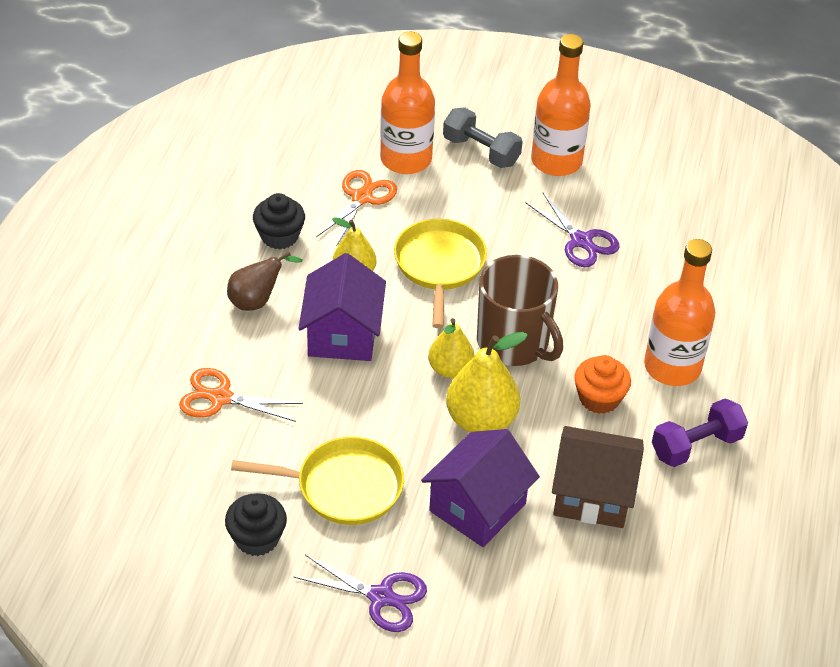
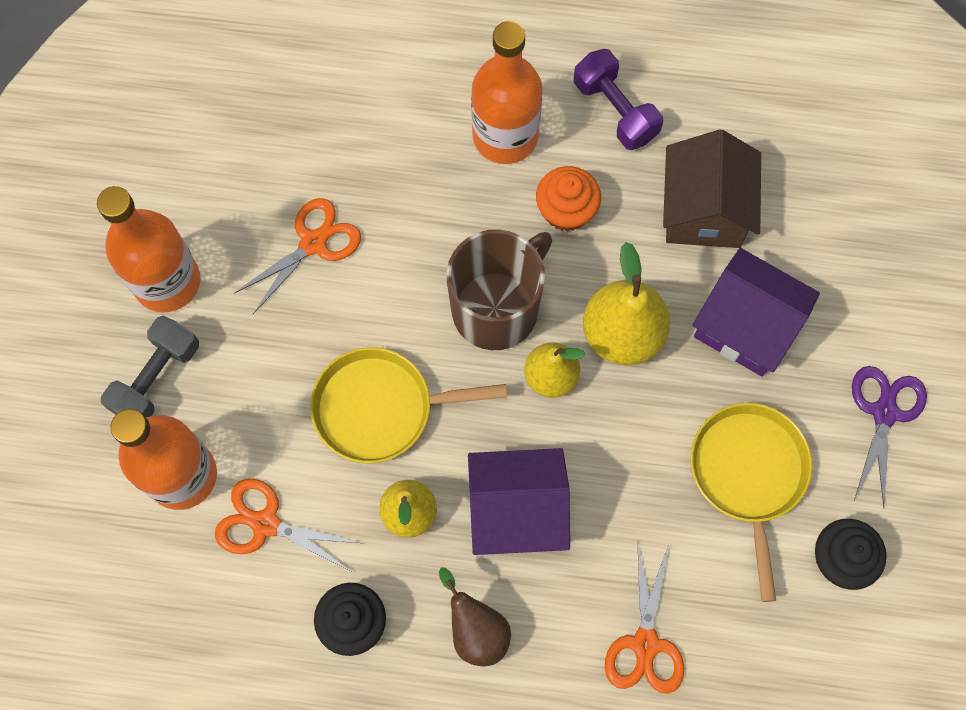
camera: 95 degrees left, 25 degrees up
(581, 241) = (313, 243): purple scissors -> orange scissors

